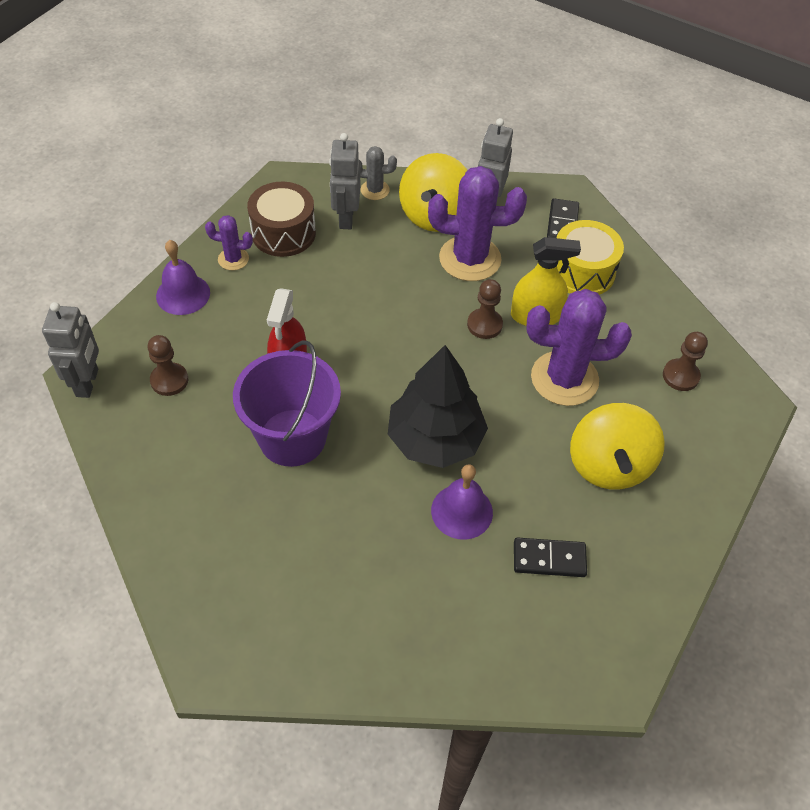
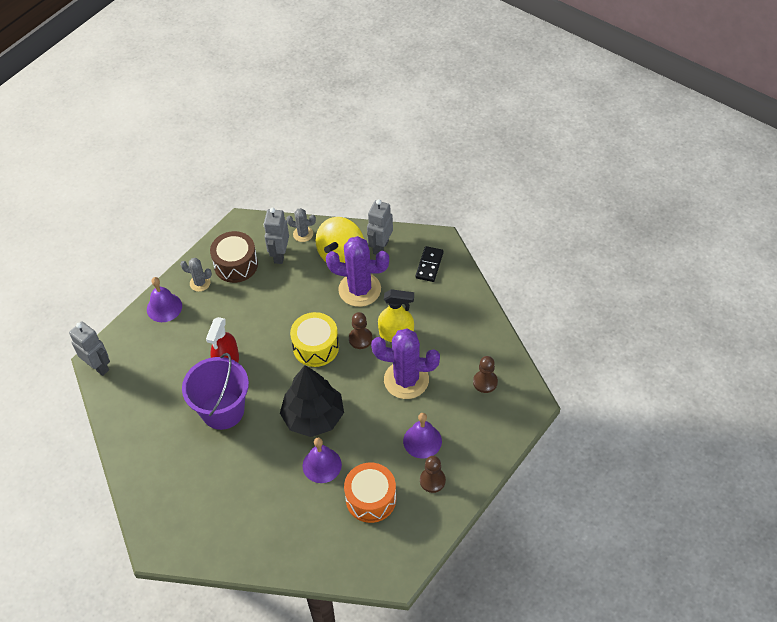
camera: 10 degrees right, 0 degrees up
(88, 383) = (98, 366): grey robot -> grey robot turned 60 degrees counterclockwise
(169, 380) = (149, 367): brown pawn -> brown pawn (432, 480)
(233, 259) = (200, 283): purple cactus -> grey cactus
(549, 559) = (371, 499): black domino -> orange drum
(582, 272) = (435, 303): yellow drum -> yellow drum (316, 347)
(608, 465) = (422, 441): yellow spinning top -> purple bell

